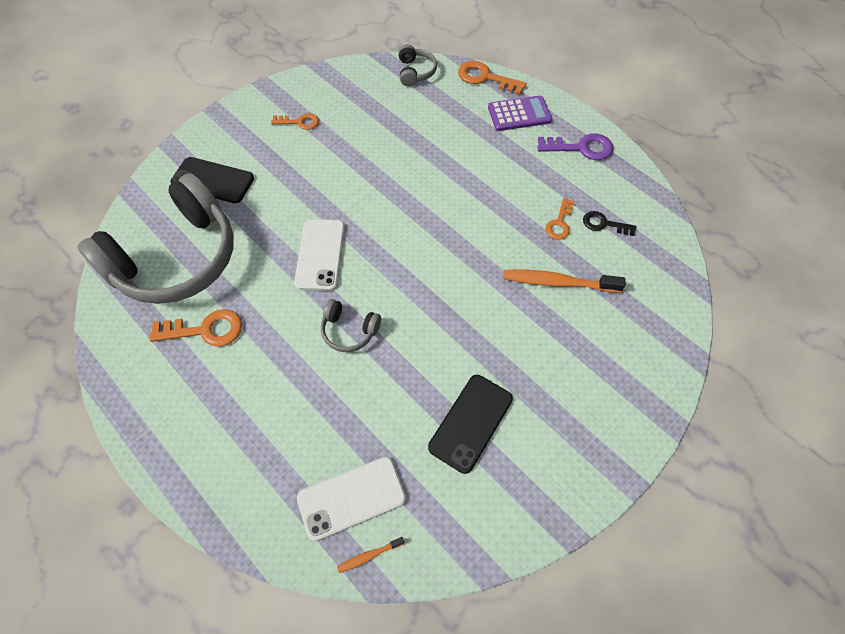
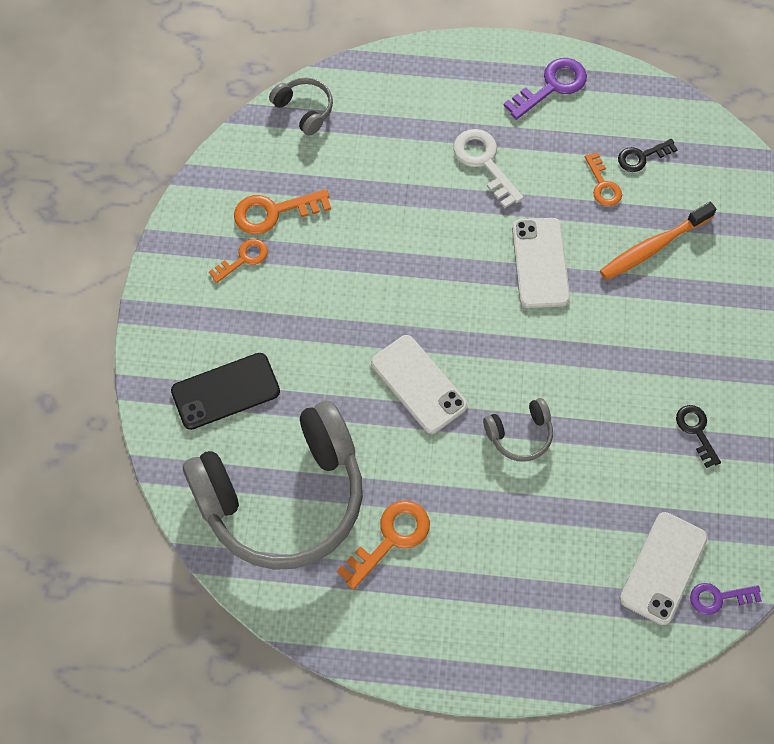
camera: 40 degrees left, 5 degrees up
(176, 258) = (283, 497): grey headphones -> grey headphones turned 60 degrees clockwise
(369, 556) = (718, 598): orange toothbrush -> purple key
(470, 240) = (540, 263): none -> white phone
(471, 423) = (696, 431): black phone -> black key
(485, 78) = (384, 66): orange key -> orange key (274, 212)
(493, 162) = (484, 162): none -> white key
(519, 114) = (458, 88): purple calculator -> none

